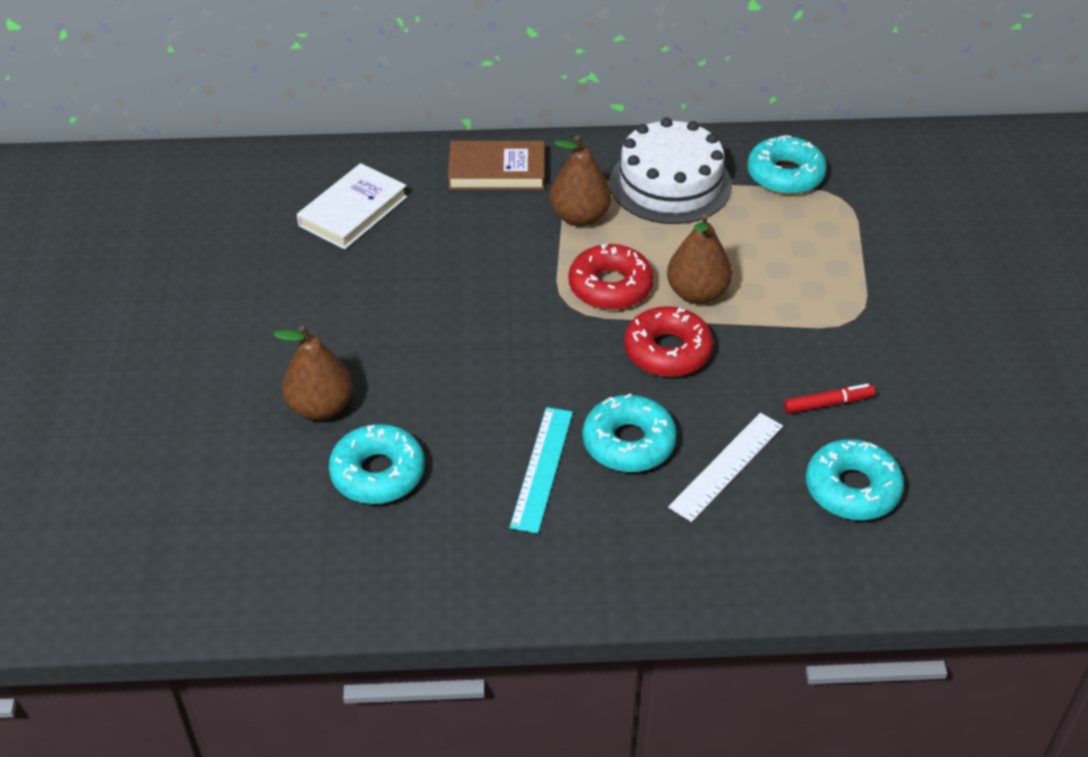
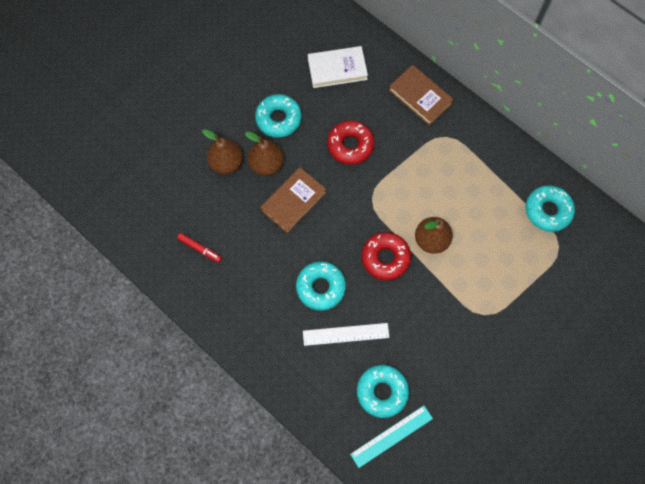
camera: 45 degrees right, 25 degrees up
(378, 473) = (216, 214): turquoise donut -> turquoise donut (278, 119)
(471, 381) = (293, 201): none -> brown book
(542, 468) = (276, 268): turquoise ruler -> turquoise ruler (391, 436)
(579, 217) = (427, 154): brown pear -> brown pear (266, 164)
(610, 286) = (399, 203): red donut -> red donut (350, 145)
(670, 183) = (488, 170): white cake -> none
(828, 403) = (420, 345): red marker -> red marker (200, 249)

